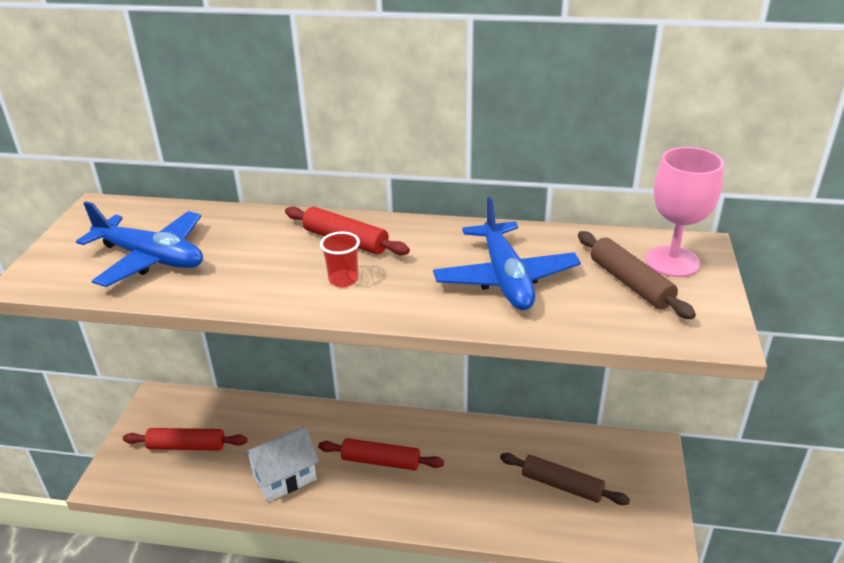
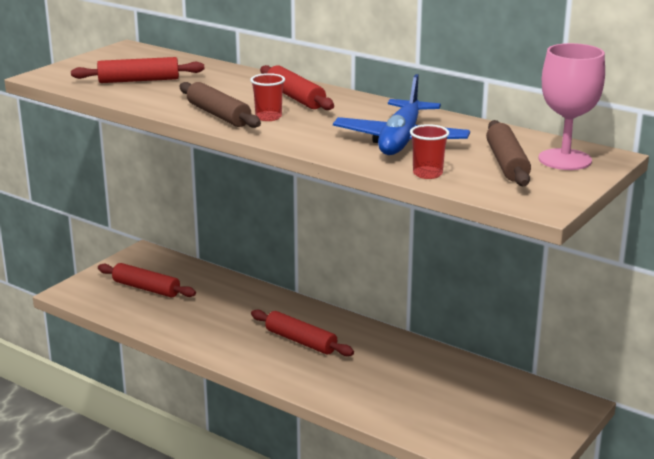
camera: 25 degrees right, 10 degrees down
(151, 258) = (138, 80): blue plane -> red rolling pin
(284, 477) = (210, 329): white house -> none
(562, 485) = (456, 403): brown rolling pin -> brown rolling pin (218, 115)
(576, 323) = (427, 174): none -> red cup

